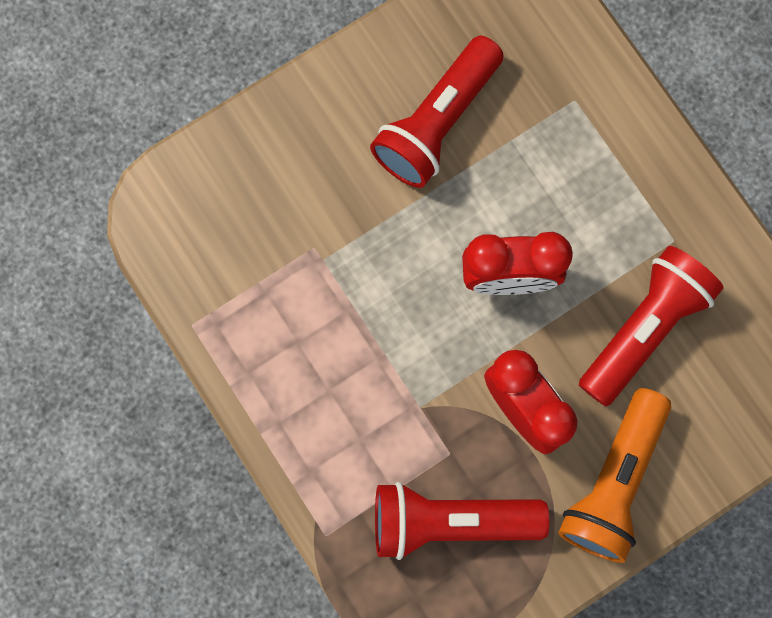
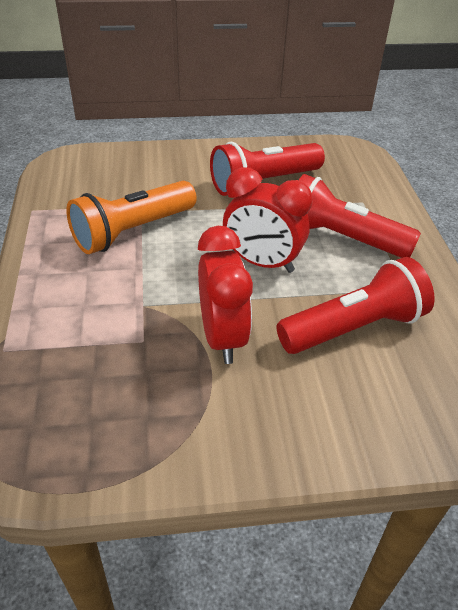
camera: 25 degrees right, 35 degrees down
(450, 520) = (107, 383): red flashlight -> red flashlight (341, 238)
(613, 481) = (270, 418): orange flashlight -> orange flashlight (132, 231)

